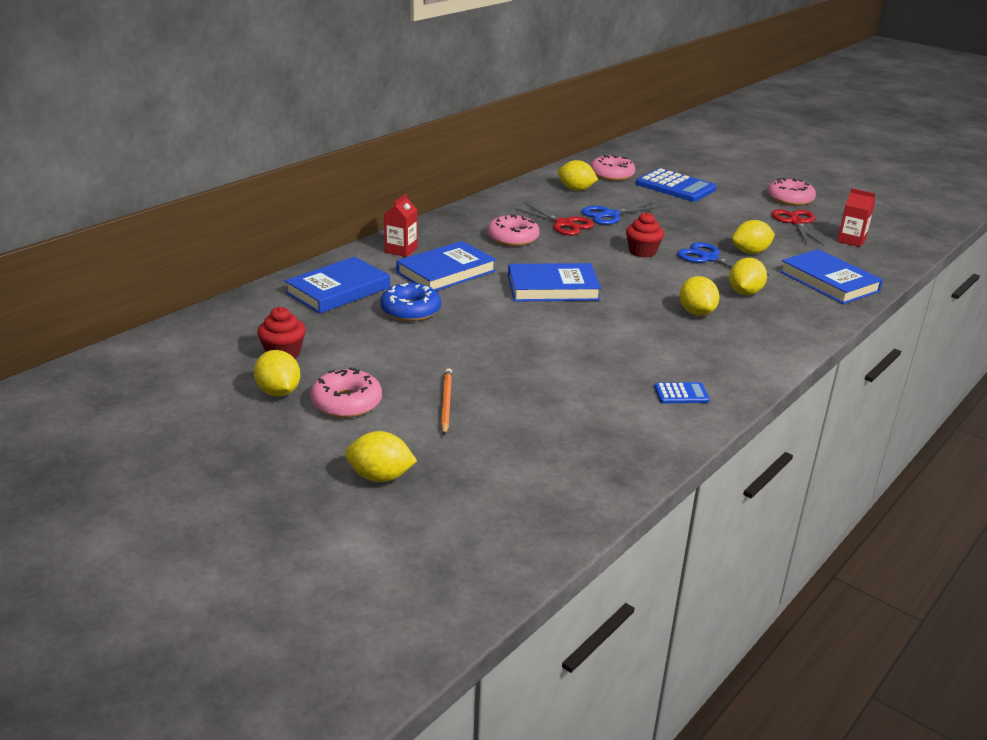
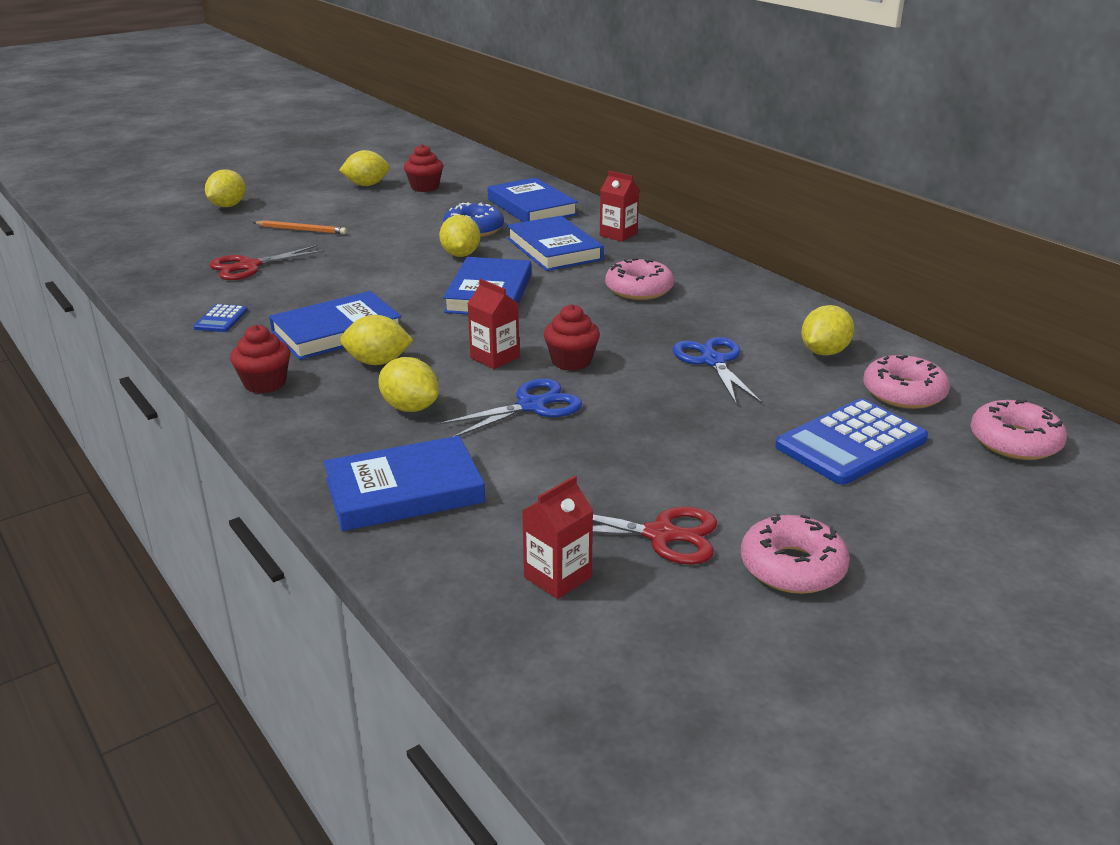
camera: 105 degrees right, 0 degrees up
(346, 403) = (332, 202): pink donut -> pink donut (1015, 441)
(563, 224) = (681, 324): red scissors -> red scissors (249, 266)
(656, 275) = (494, 357): none -> red carton
(663, 336) = (336, 332): none -> blue book
(750, 252) = (541, 447): yellow lemon -> yellow lemon (460, 255)
(762, 348) = (265, 383): none -> red cupcake

